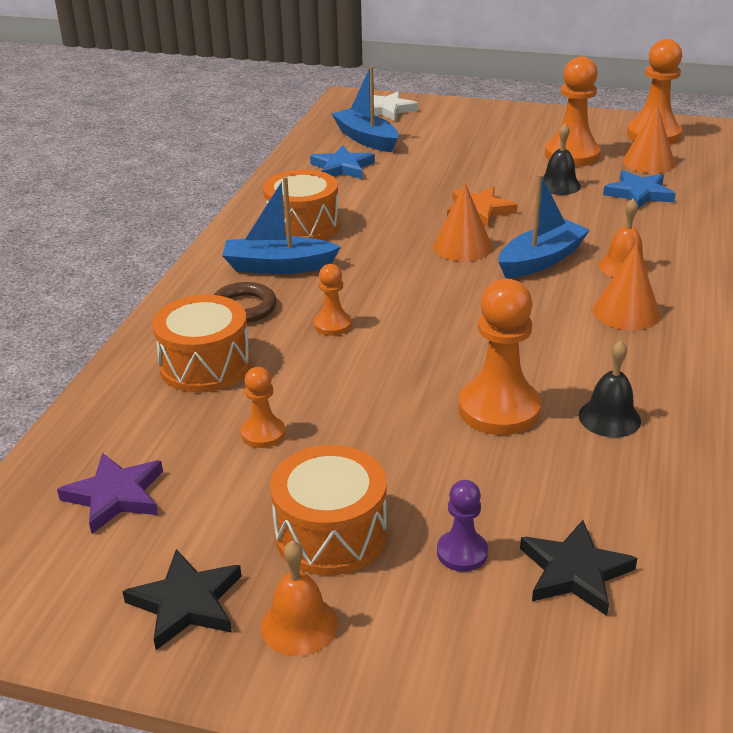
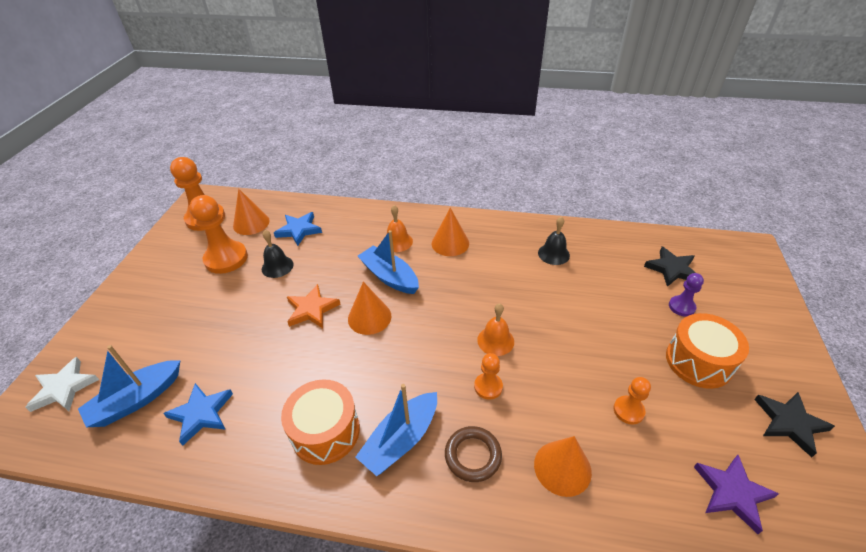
camera: 95 degrees left, 10 degrees up
(205, 365) = (562, 468): orange drum -> orange cone
(278, 266) = (401, 439): blue boat -> blue boat turned 45 degrees clockwise
(299, 625) = (768, 367): orange bell -> orange bell (495, 340)
(499, 409) = (561, 295): orange pawn -> none

